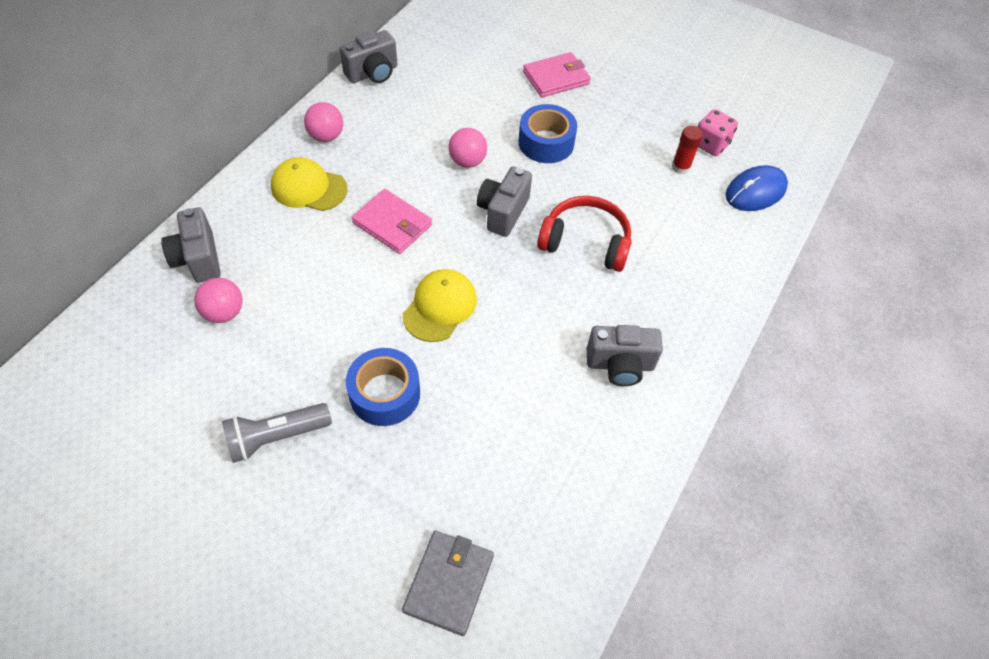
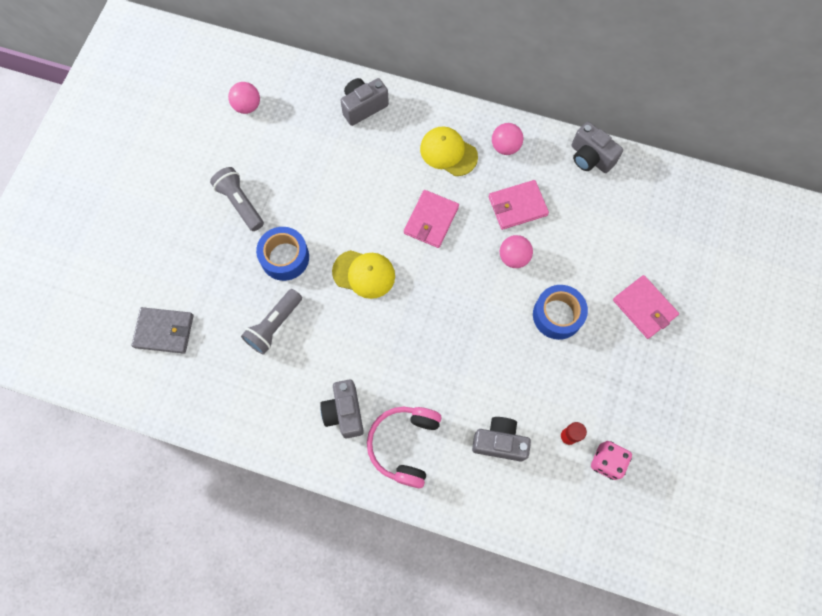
camera: 80 degrees right, 15 degrees up
(224, 312) = (324, 139): pink ball -> pink ball (247, 106)
(308, 188) = (448, 152): yellow cap -> yellow cap turned 60 degrees counterclockwise
(406, 144) = (517, 206): none -> pink wallet
(482, 425) = (274, 326): none -> grey flashlight
(503, 212) = (467, 297): grey camera -> grey camera (499, 442)
(585, 242) = (455, 367): red headphones -> none
(670, 311) = (404, 445): none -> pink headphones
(755, 191) = (559, 509): blue mouse -> none

